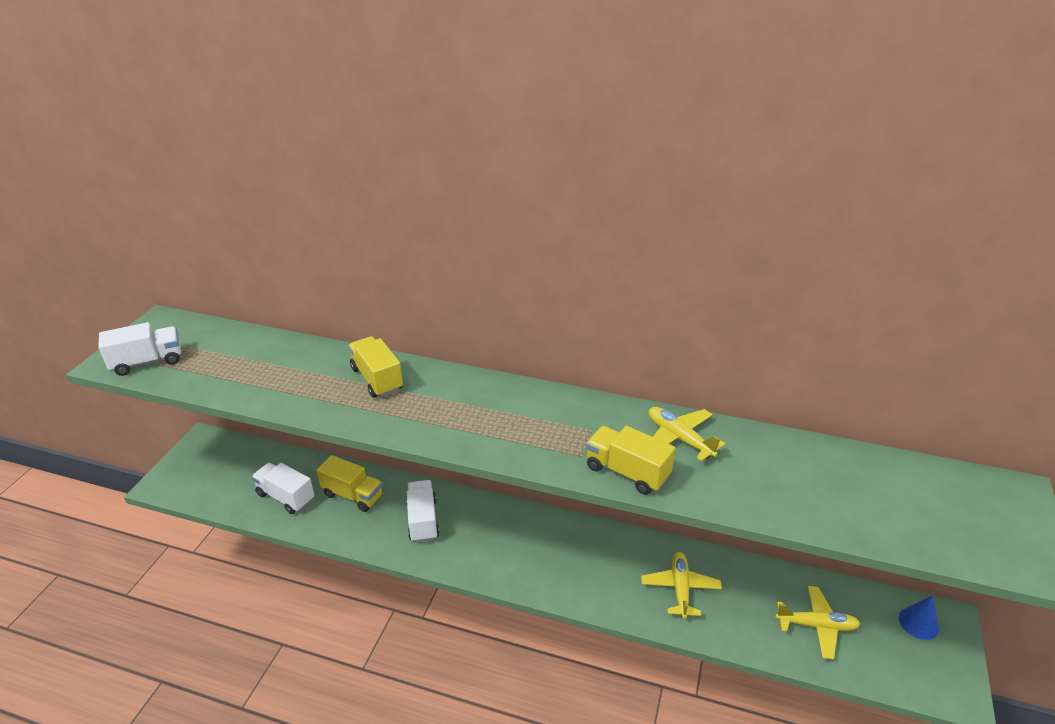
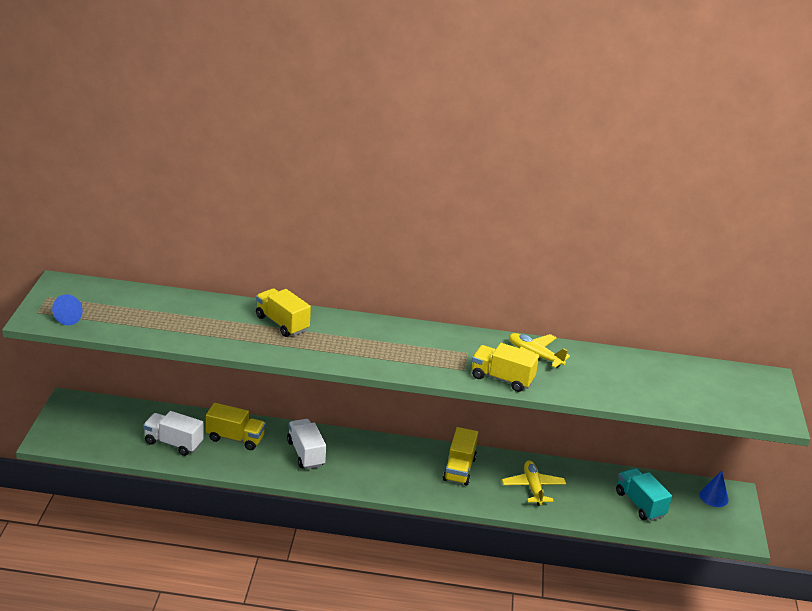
camera: 15 degrees left, 5 degrees down
(147, 362) = (71, 317): white truck -> blue cone
(594, 554) = (459, 469): none -> yellow truck
(816, 626) = (640, 504): yellow plane -> turquoise truck

